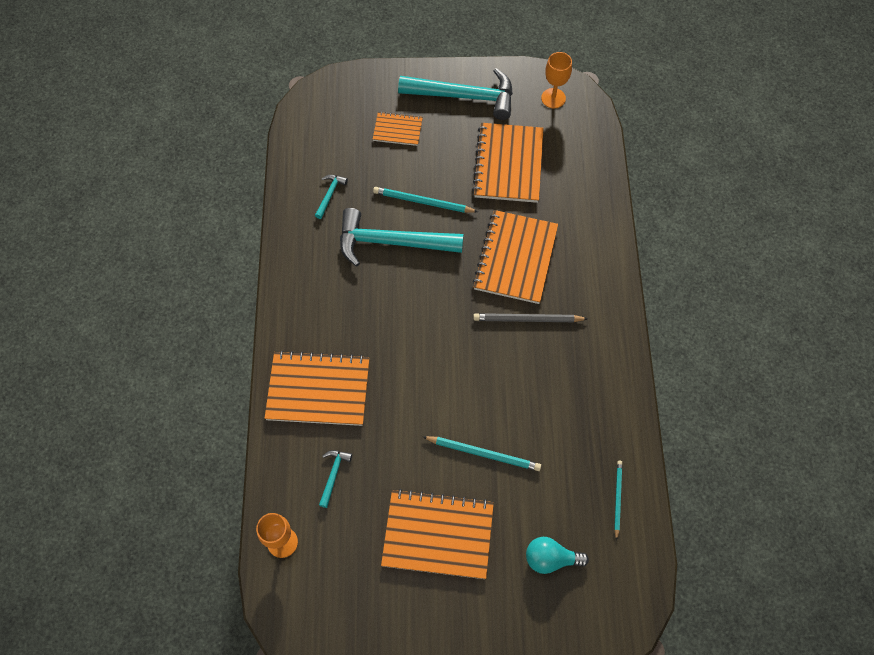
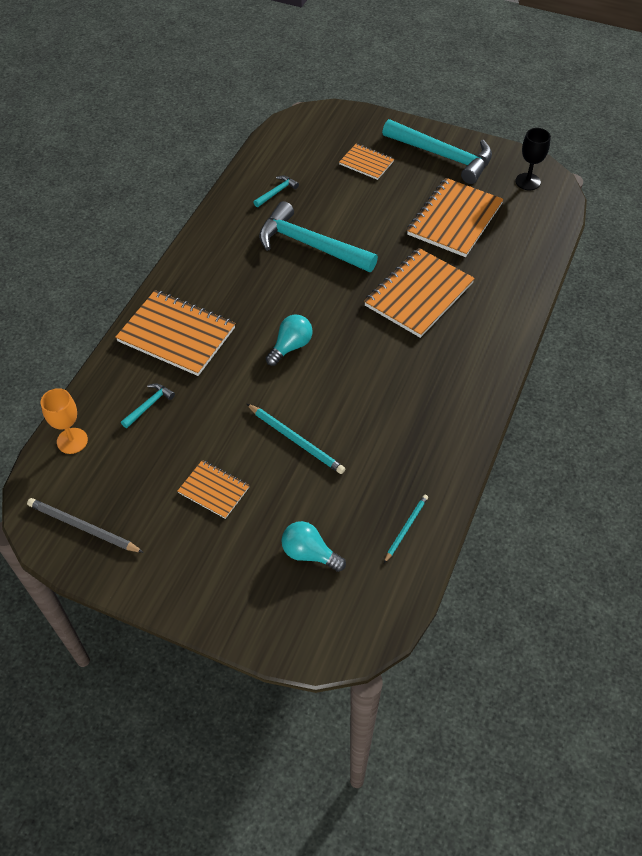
camera: 25 degrees right, 10 degrees down
(423, 202) = (357, 223): turquoise pencil -> none
(430, 359) = (291, 346): none -> turquoise light bulb
(438, 535) = (213, 490): orange notebook -> orange notebook, size x0.54
(527, 319) = (402, 347): grey pencil -> grey pencil (83, 527)
(553, 98) = (527, 181): orange goblet -> black goblet

